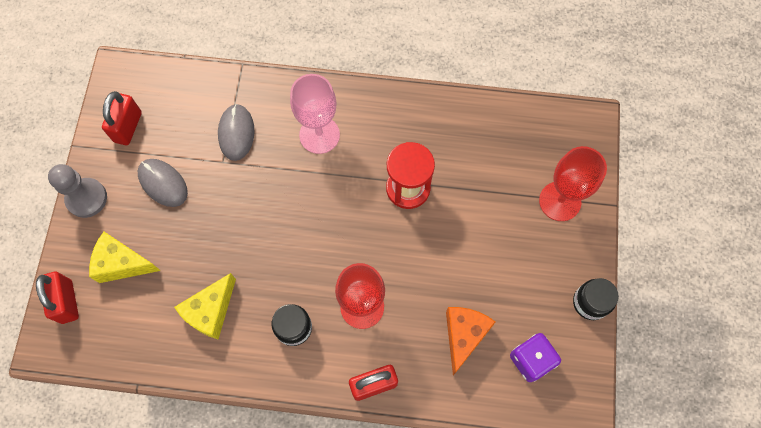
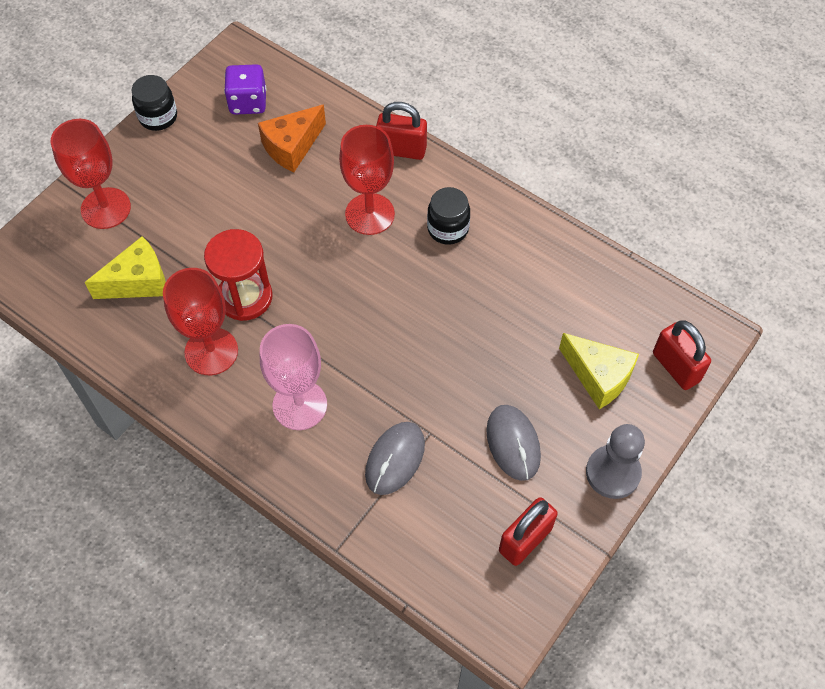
camera: 150 degrees left, 10 degrees down
(67, 301) = (676, 367): red padlock -> red padlock turned 45 degrees counterclockwise
(210, 311) = (524, 283): yellow cheese -> yellow cheese (138, 282)
(402, 139) = (211, 351): none -> red goblet

